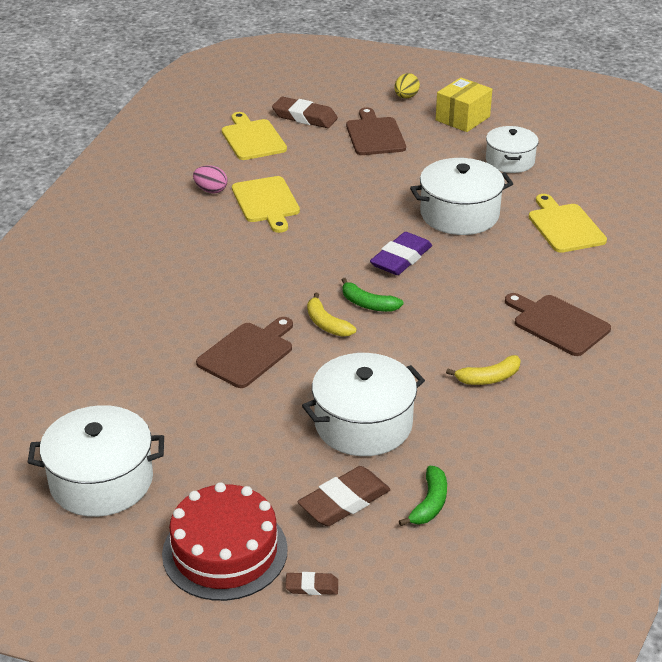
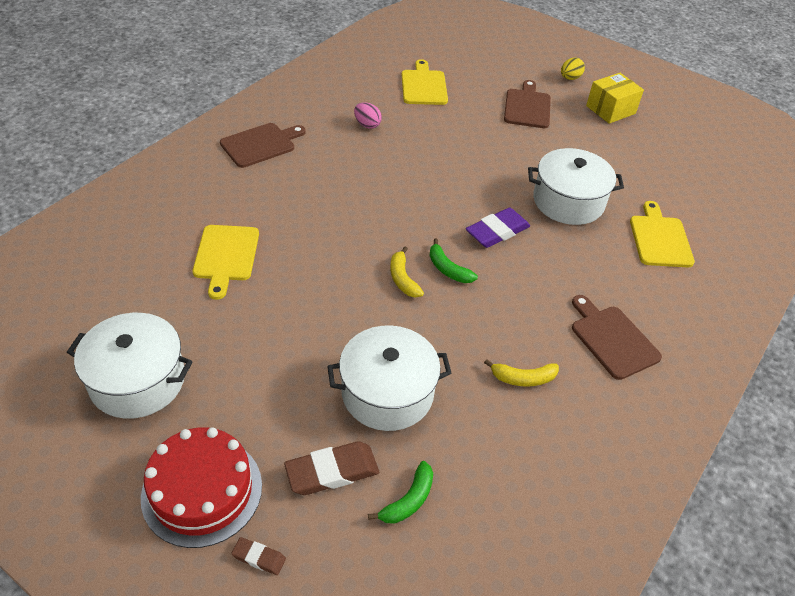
camera: 15 degrees right, 10 degrees up
(248, 353) = (322, 289): brown cutting board -> brown cutting board (260, 144)
(266, 202) = (407, 147): yellow cutting board -> yellow cutting board (226, 256)
(304, 117) = (476, 77): brown eraser -> none
(510, 161) = (635, 160): white pot -> none

